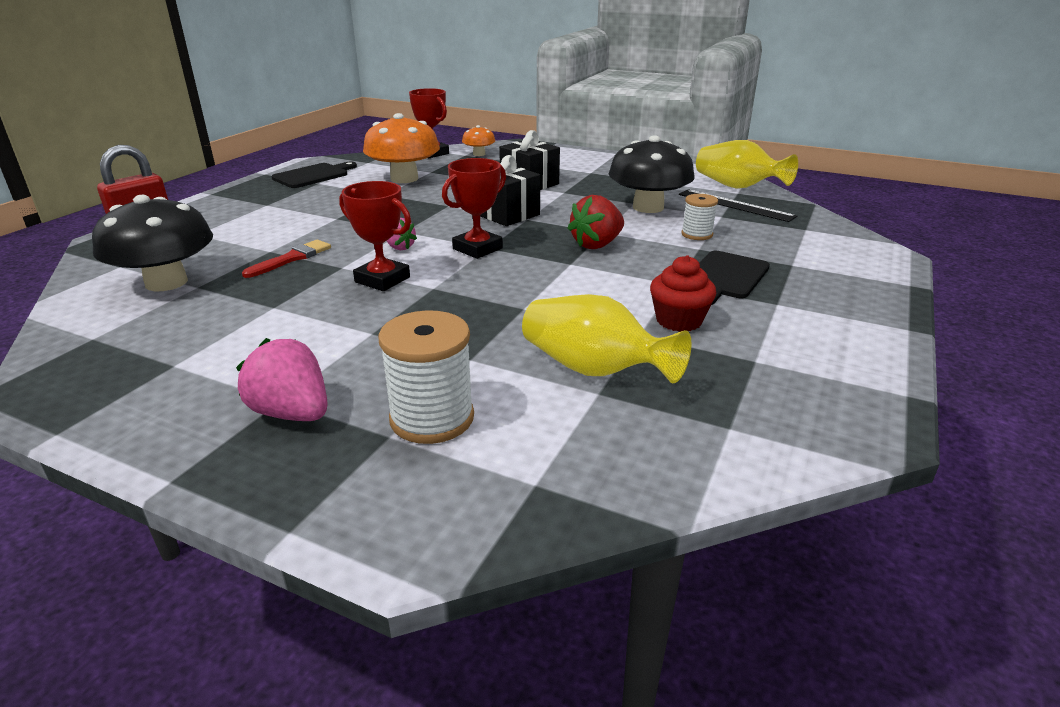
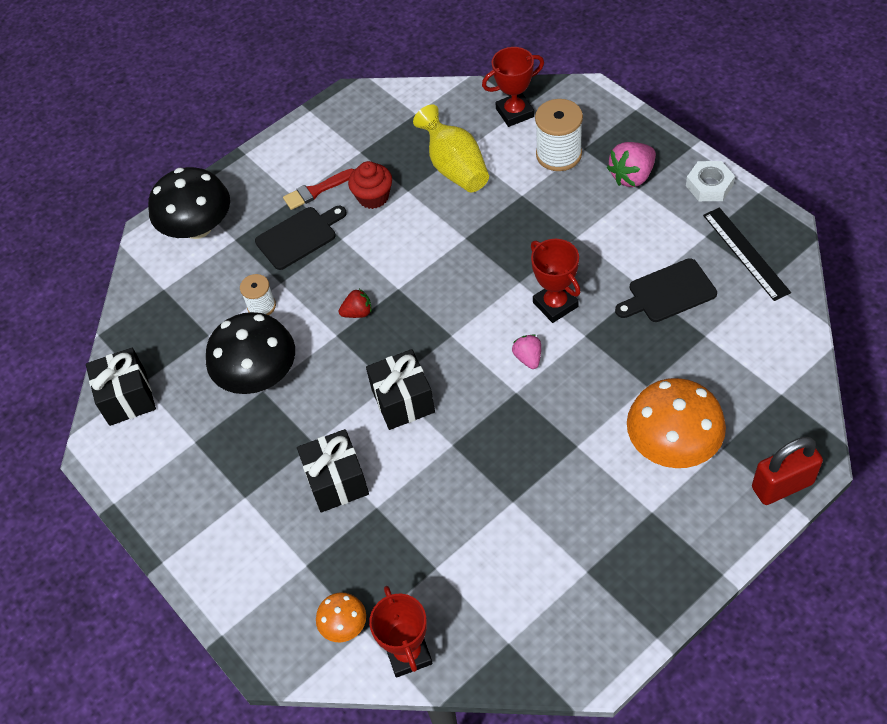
camera: 150 degrees left, 25 degrees up
(149, 426) = (709, 185): none -> white nut
(166, 282) = (732, 349): black mushroom -> black mushroom (198, 227)
(291, 258) = (627, 363): red brush -> red brush (316, 190)
(292, 413) = (632, 176): pink strawberry -> pink strawberry turned 75 degrees clockwise
(313, 175) = (590, 604): black cutting board -> black cutting board (668, 292)
(404, 179) = (476, 550): orange mushroom -> orange mushroom (672, 444)
(477, 249) = (461, 335): red trophy -> red trophy (515, 113)
(596, 245) = (358, 313): red strawberry -> red strawberry, size x0.60
(735, 205) = (174, 353): black ruler -> black ruler (746, 253)
(737, 187) = (127, 398): yellow vase -> black gift

